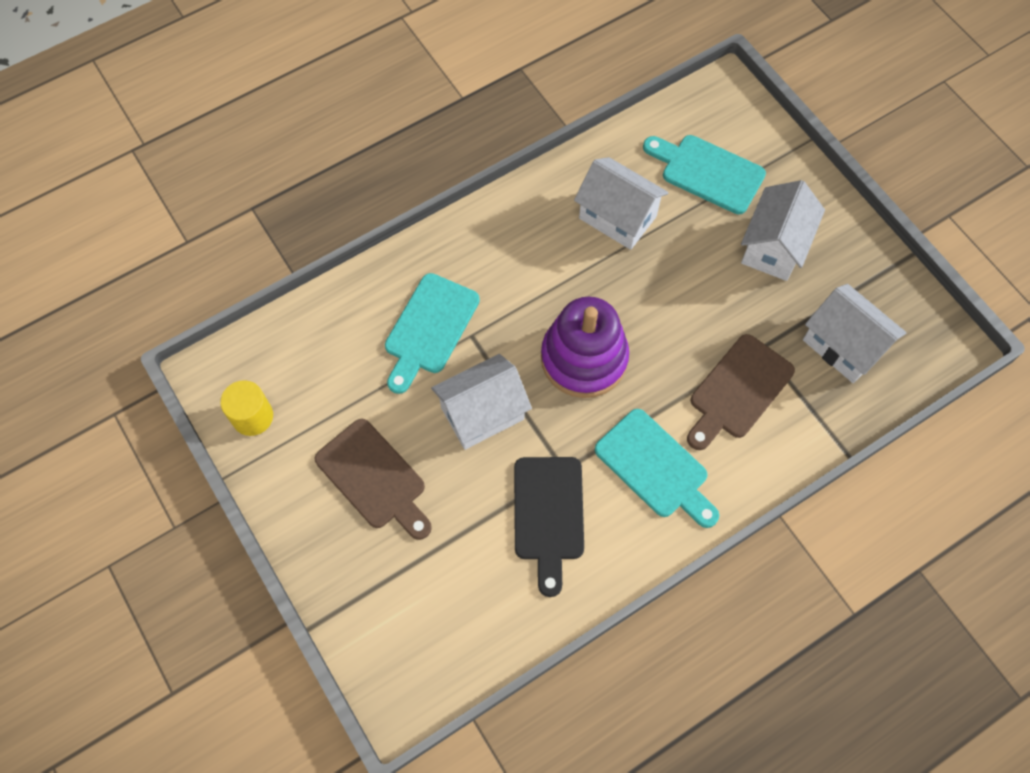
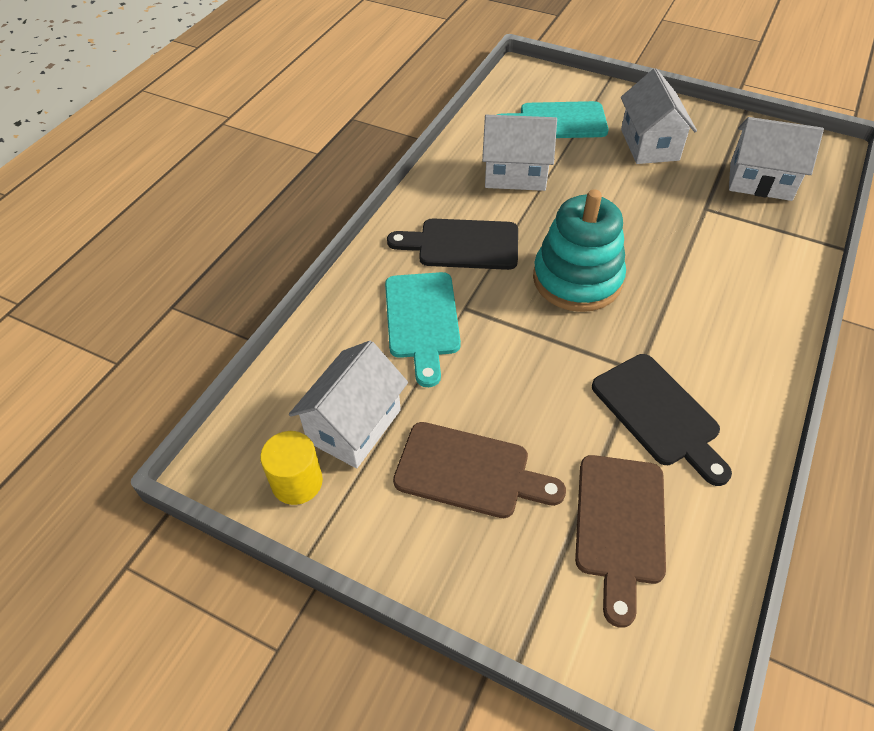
camera: 30 degrees left, 15 degrees down
(482, 413) = (527, 362): white house -> white house (354, 425)
(514, 270) = (462, 244): none -> black cutting board
(584, 358) = (577, 279): purple stacking toy -> turquoise stacking toy
(655, 467) = (710, 329): turquoise cutting board -> none
(738, 391) = (718, 244): brown cutting board -> brown cutting board (620, 525)

